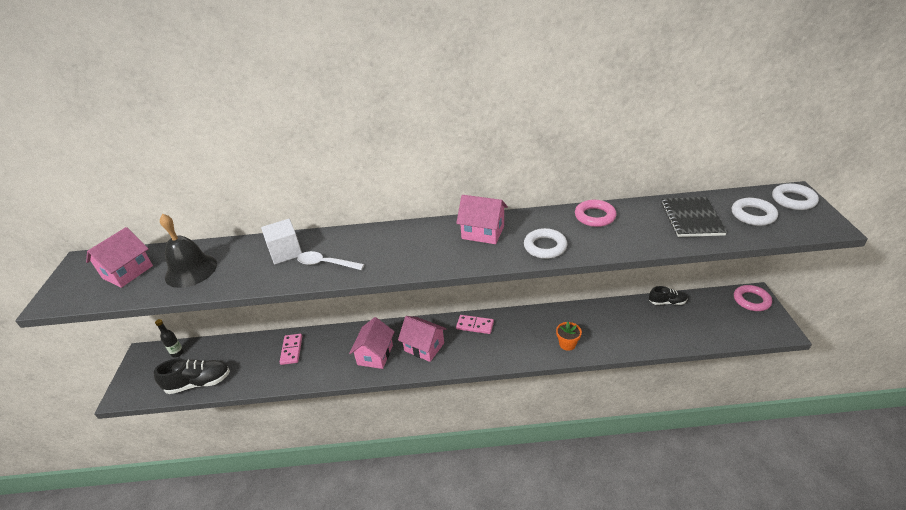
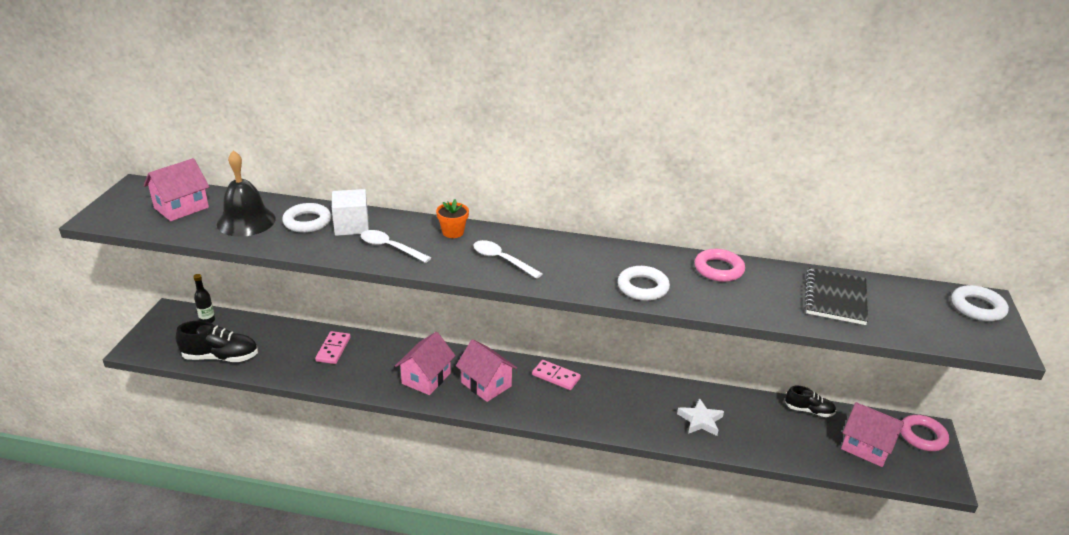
camera: 10 degrees right, 5 degrees down
(423, 251) = (502, 260): none -> white spoon
(483, 232) = (578, 256): pink house -> pink house (866, 447)
(567, 344) = (660, 425): orange flower pot -> orange flower pot (453, 232)
(595, 332) = (700, 420): none -> white star
(753, 215) = (915, 312): white ring -> white ring (307, 222)

